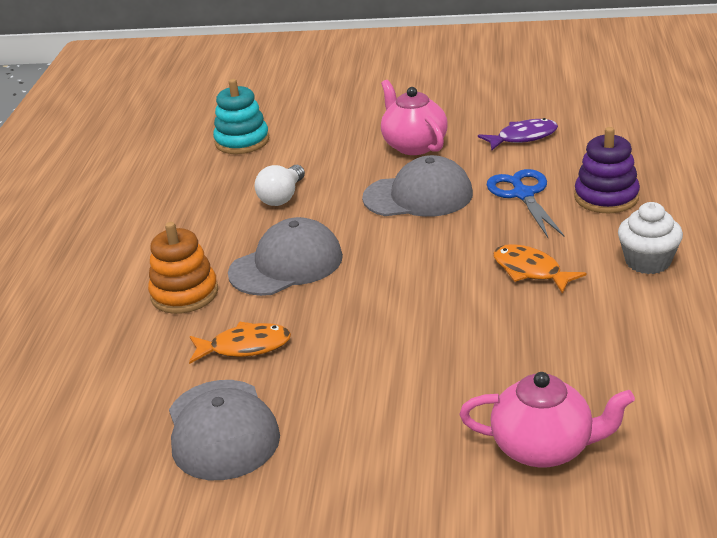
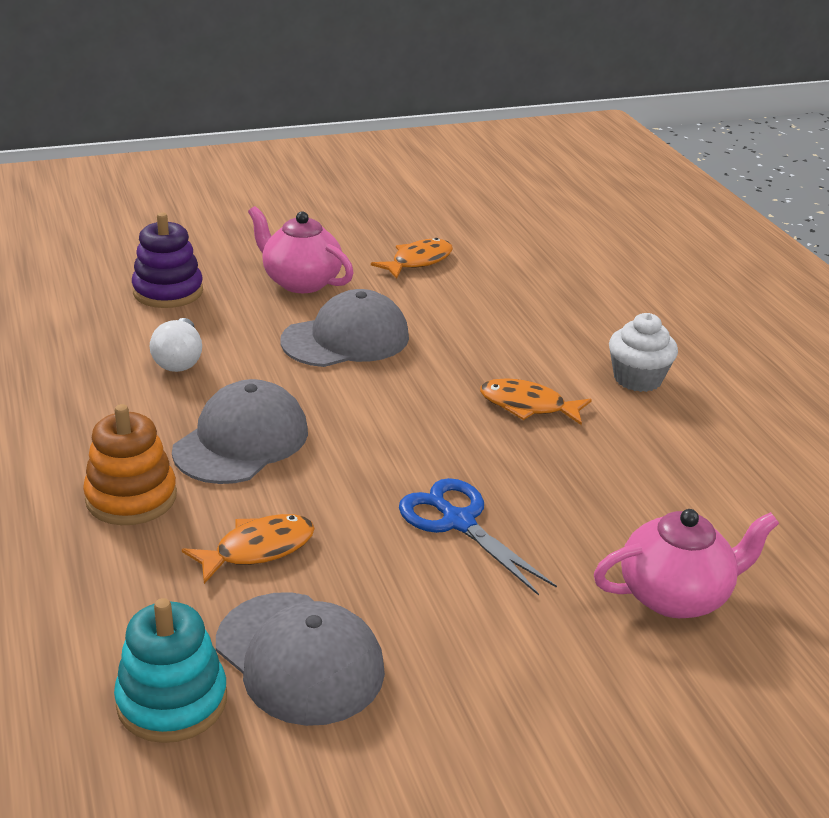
camera: 30 degrees left, 0 degrees up
(242, 141) = (78, 298): turquoise stacking toy -> turquoise stacking toy (172, 701)
(523, 137) = (418, 261): purple fish -> orange fish
(523, 194) = (461, 323): blue scissors -> blue scissors (458, 522)
(606, 197) = (550, 316): purple stacking toy -> purple stacking toy (168, 291)

